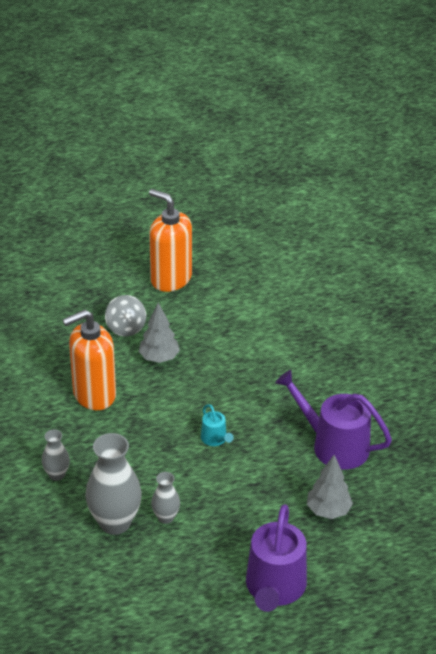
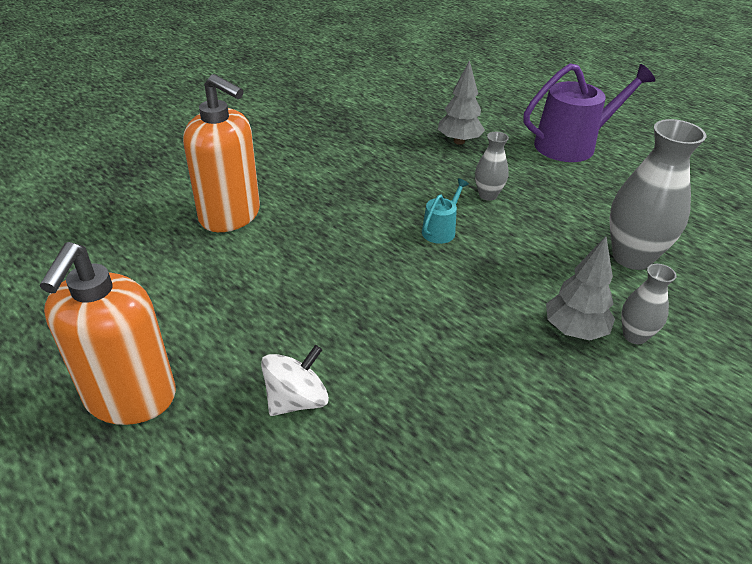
camera: 120 degrees left, 0 degrees up
(94, 395) = (470, 367): orange soap dispenser -> orange soap dispenser (230, 216)
(126, 328) = (296, 400): grey spinning top -> white spinning top
(159, 358) = (340, 331): grey tree -> grey tree (574, 330)
(166, 517) = (581, 226): grey vase -> grey vase (488, 195)
(334, 445) = (374, 157): purple watering can -> none

